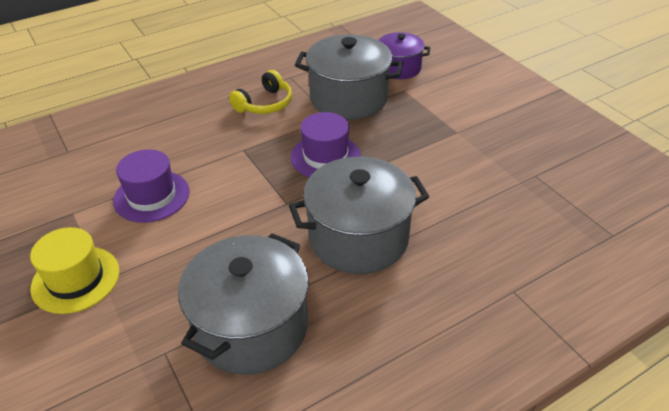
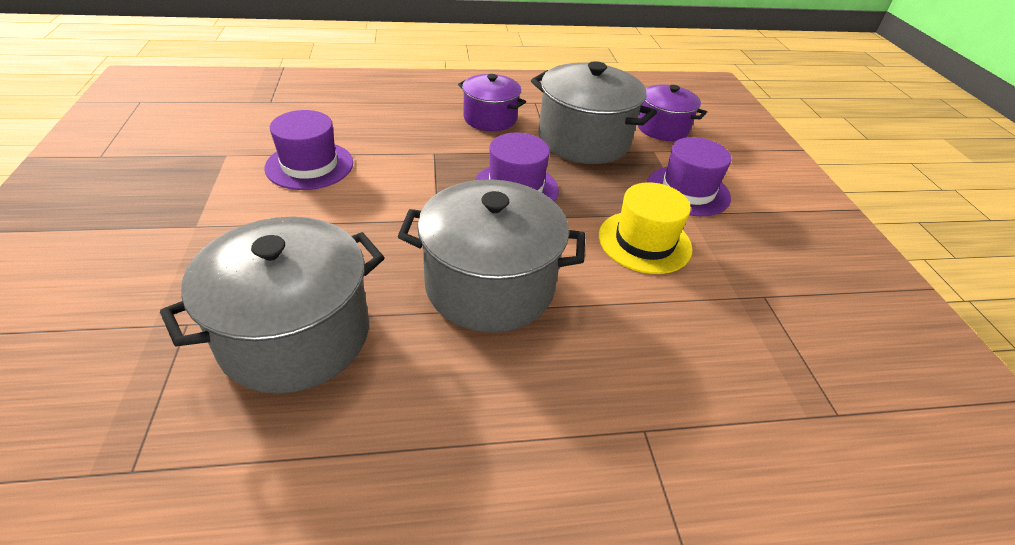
camera: 20 degrees right, 0 degrees up
(76, 279) = (173, 215): yellow hat -> yellow hat (644, 242)
(265, 104) = (490, 118): yellow headphones -> purple pot
(446, 115) = (688, 191): none -> purple hat

